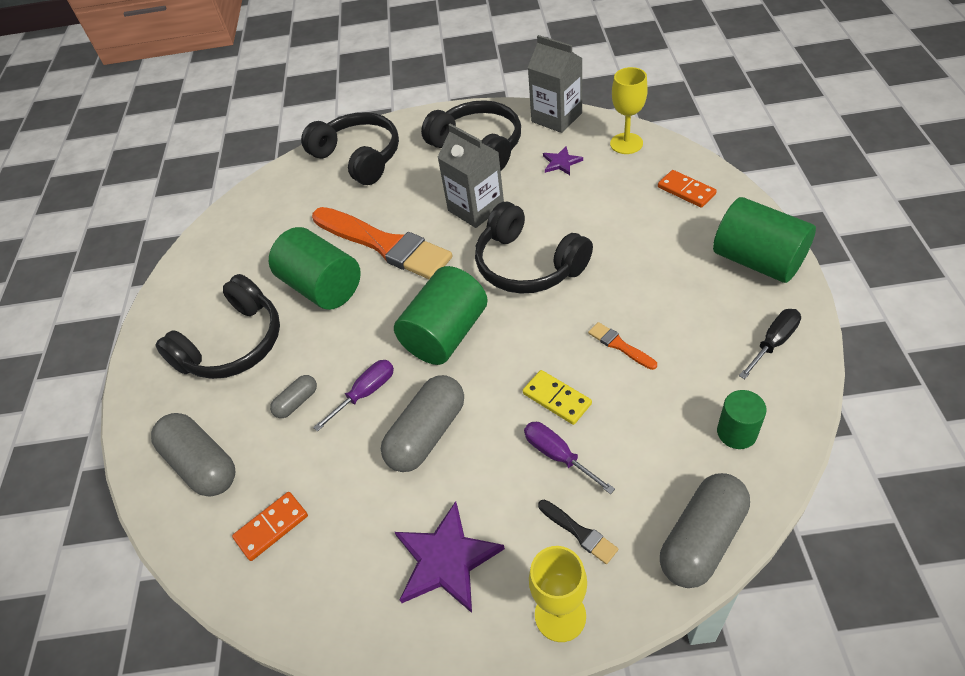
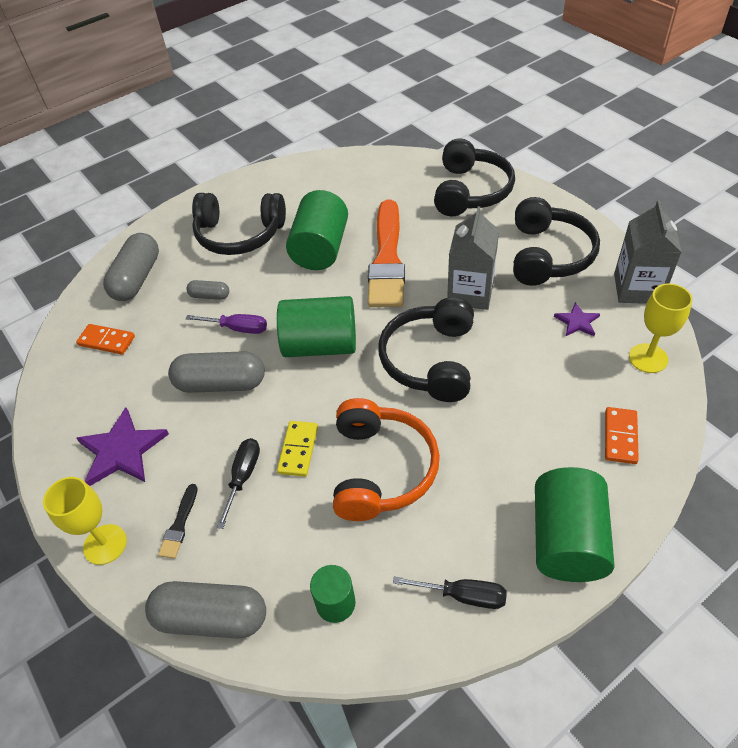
camera: 55 degrees right, 0 degrees up
(558, 455) = (243, 477): purple screwdriver -> black screwdriver
(619, 345) = (381, 469): orange brush -> orange headphones

